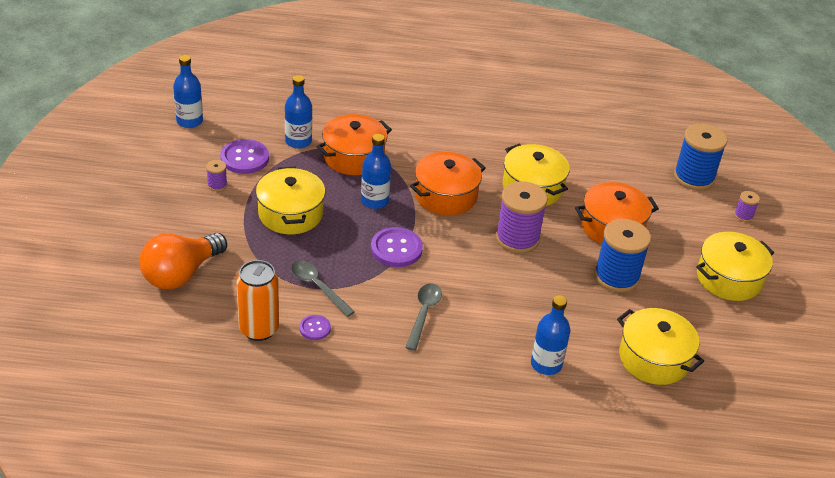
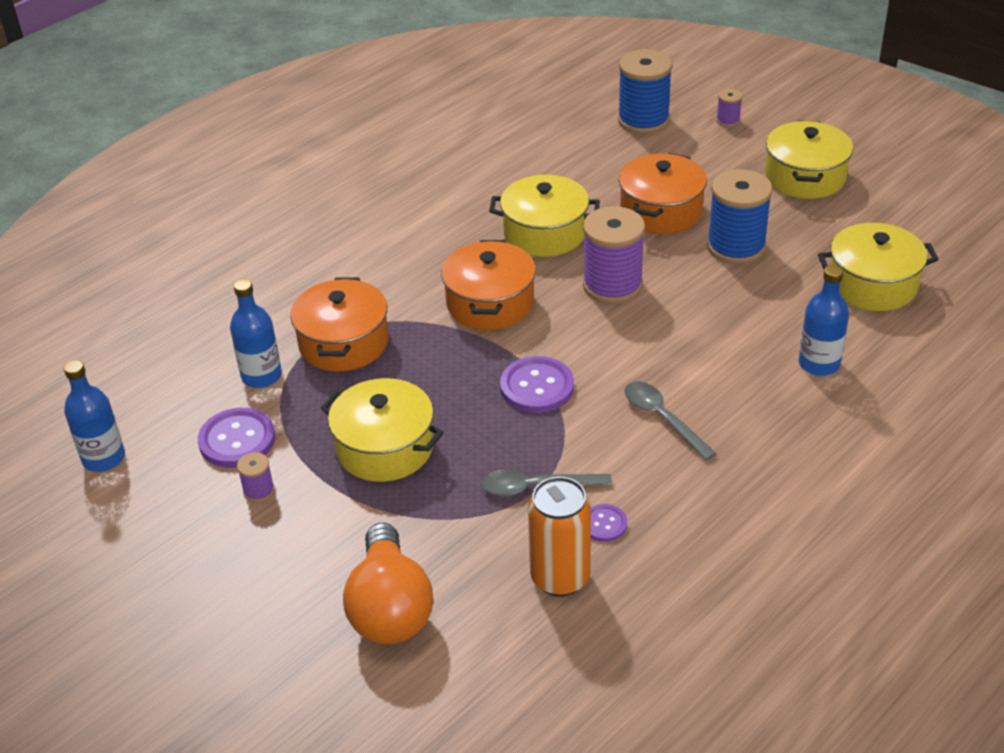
camera: 45 degrees left, 0 degrees up
(374, 201) = (438, 364): blue bottle -> none

